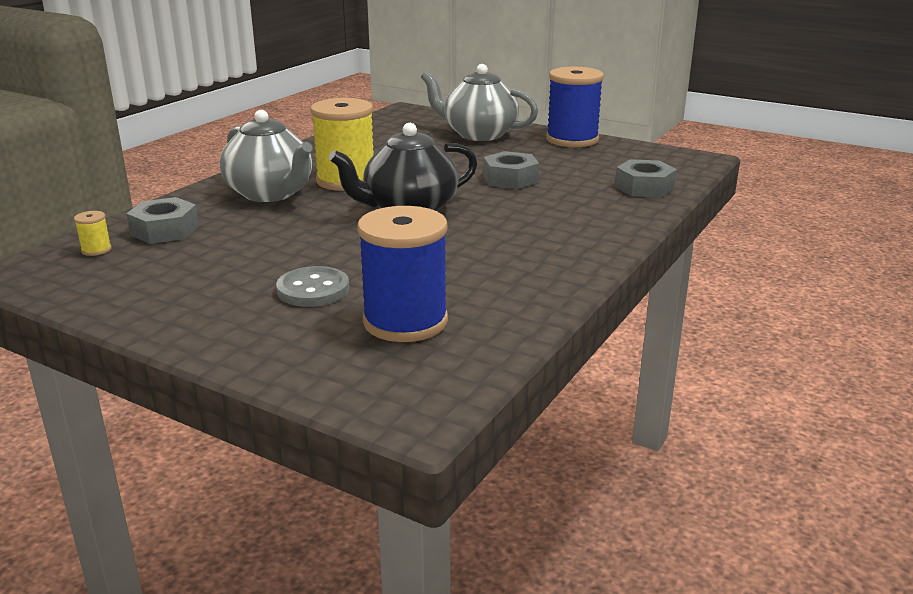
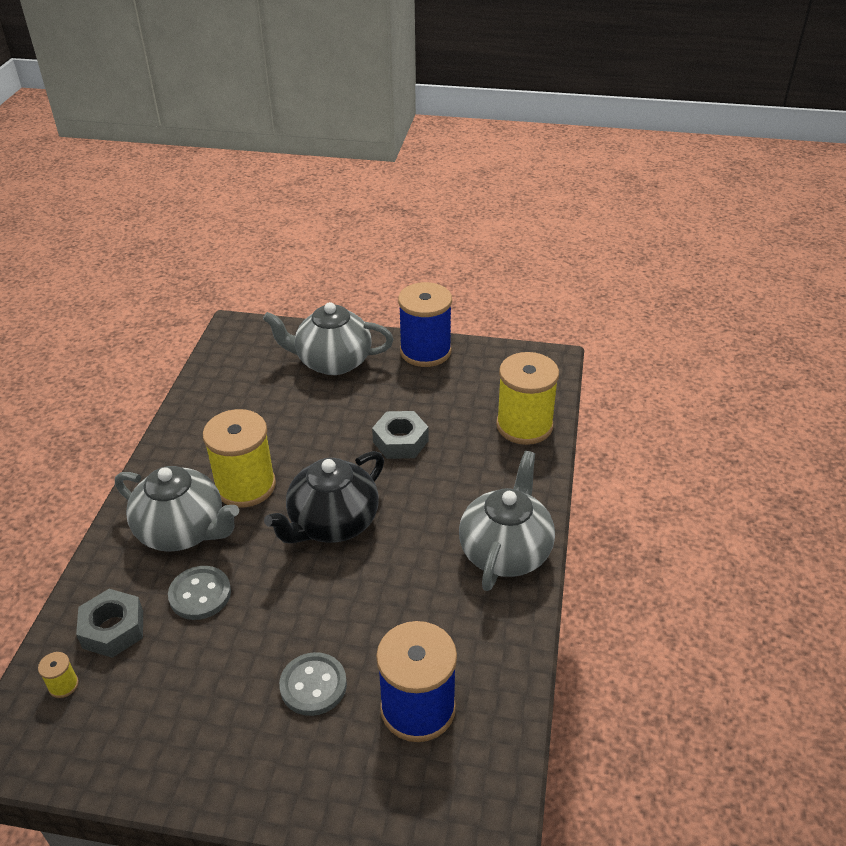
camera: 20 degrees left, 15 degrees up
(255, 226) = (200, 594): none -> grey button
(572, 250) = (506, 551): none -> grey teapot
(644, 187) = (524, 426): grey nut -> yellow spool

